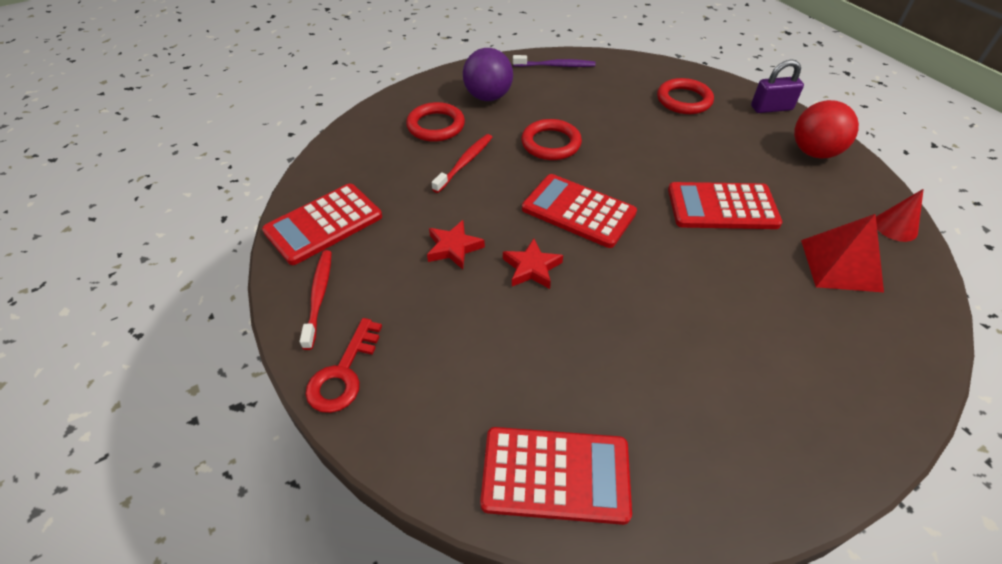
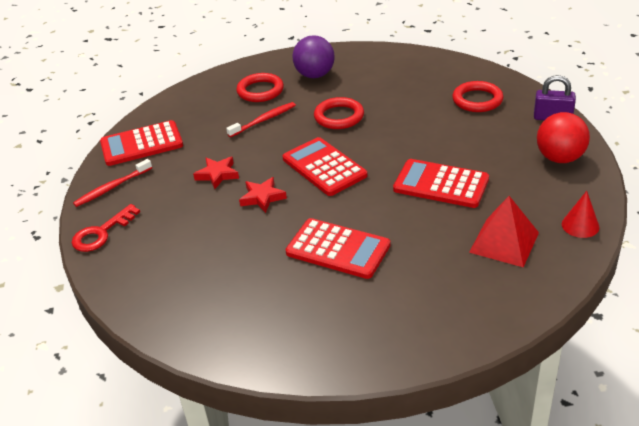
camera: 25 degrees right, 10 degrees down
(319, 297) = (112, 187): red toothbrush -> red toothbrush turned 150 degrees counterclockwise
(555, 66) = (387, 58): purple toothbrush -> none
(555, 474) = (192, 315): red calculator -> red calculator (338, 249)

